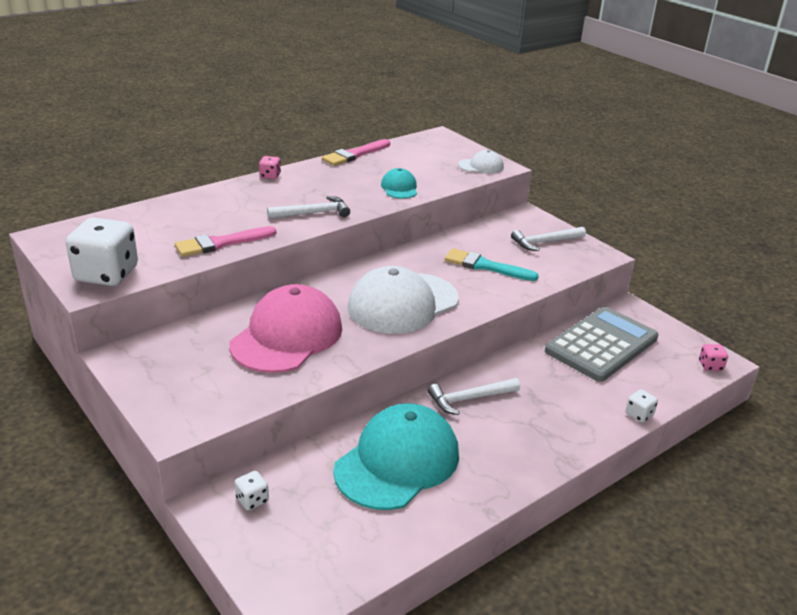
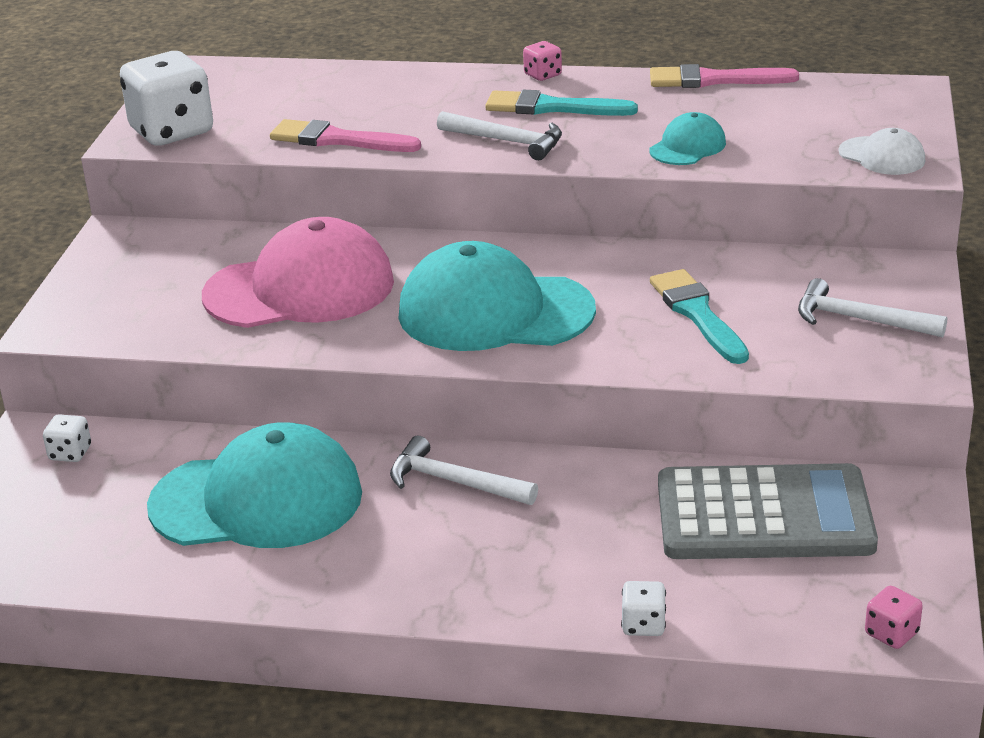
camera: 50 degrees right, 0 degrees up
(304, 190) = (552, 107): none -> turquoise brush
(403, 303) = (495, 312): white cap -> turquoise cap

